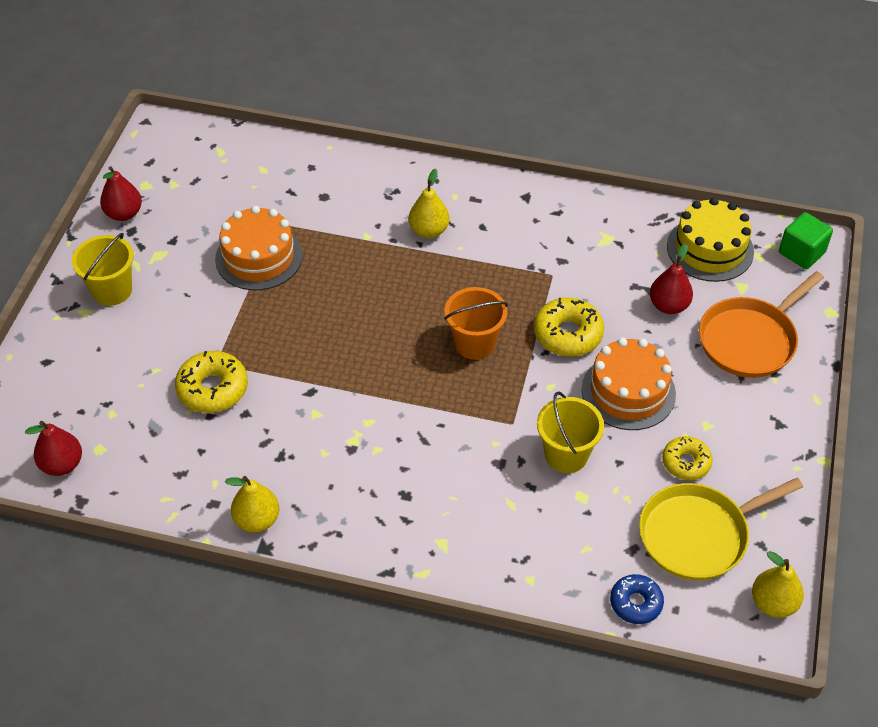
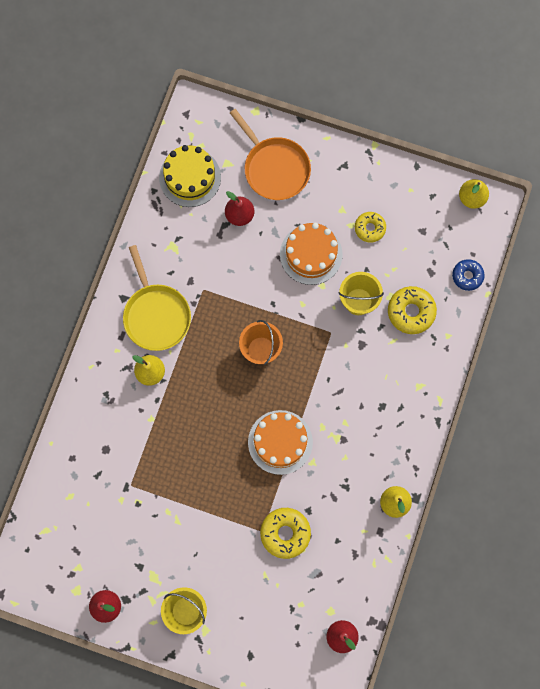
camera: 85 degrees left, 25 degrees up
(258, 257) = (164, 500): orange cake -> orange cake (280, 442)
(568, 334) = (258, 286): yellow donut -> yellow donut (411, 312)
(698, 535) = (423, 231): yellow pan -> yellow pan (156, 315)
(801, 253) = (200, 117): green cube -> none

